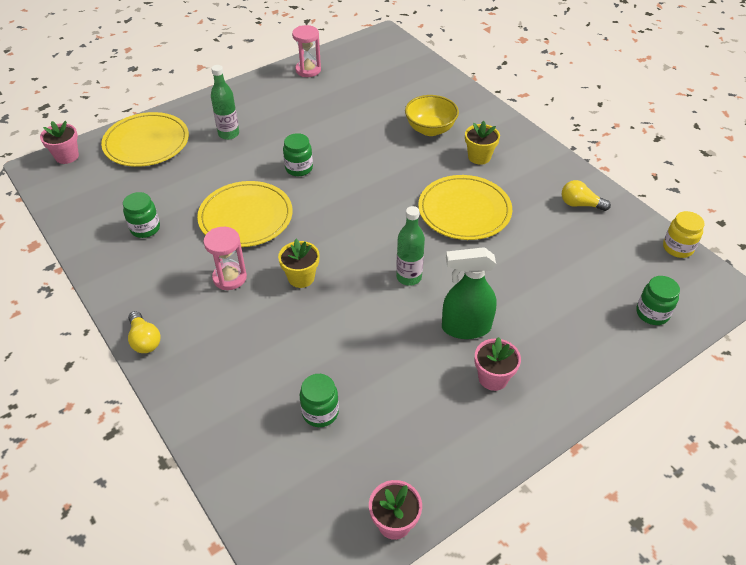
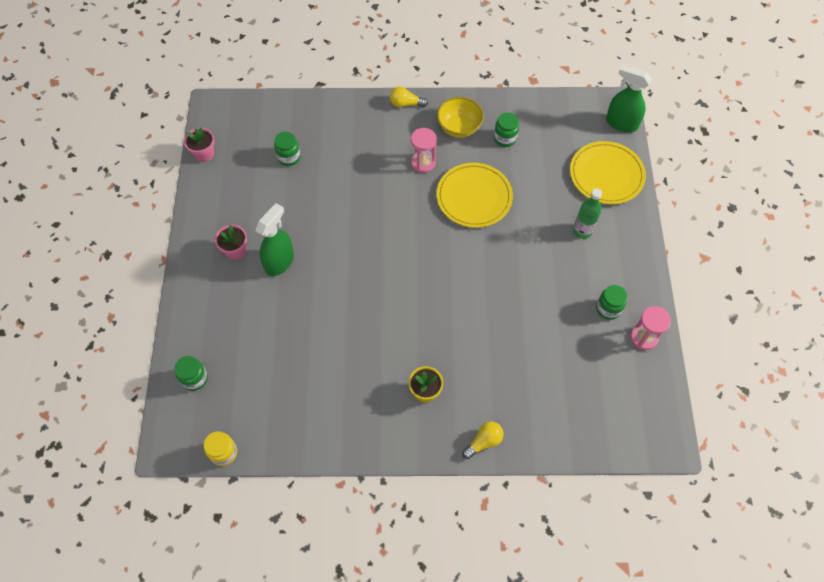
camera: 125 degrees right, 15 degrees up
(67, 156) = (621, 123): pink flower pot -> green spray bottle
(299, 168) = (504, 255): green jar -> green jar (608, 309)
(301, 278) = (392, 199): yellow flower pot -> none
(409, 277) = (344, 258): green bottle -> none
(430, 129) = (487, 380): yellow bowl -> yellow bowl (459, 127)
(464, 210) = (375, 335): yellow plate -> none
(580, 204) = (317, 423): yellow light bulb -> yellow light bulb (484, 442)

